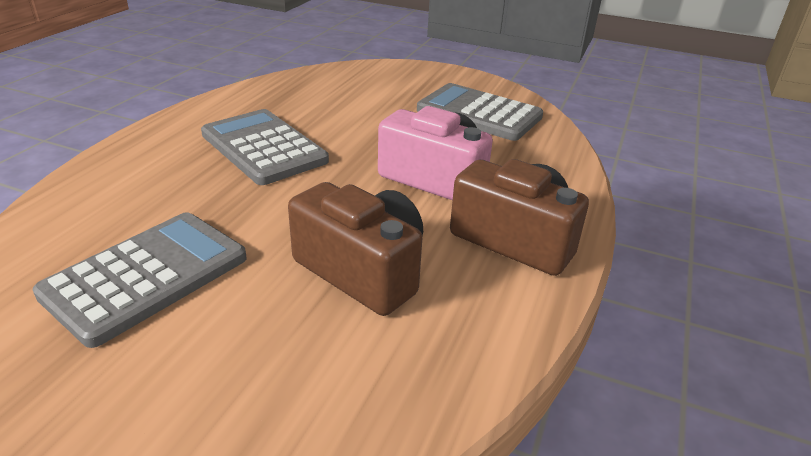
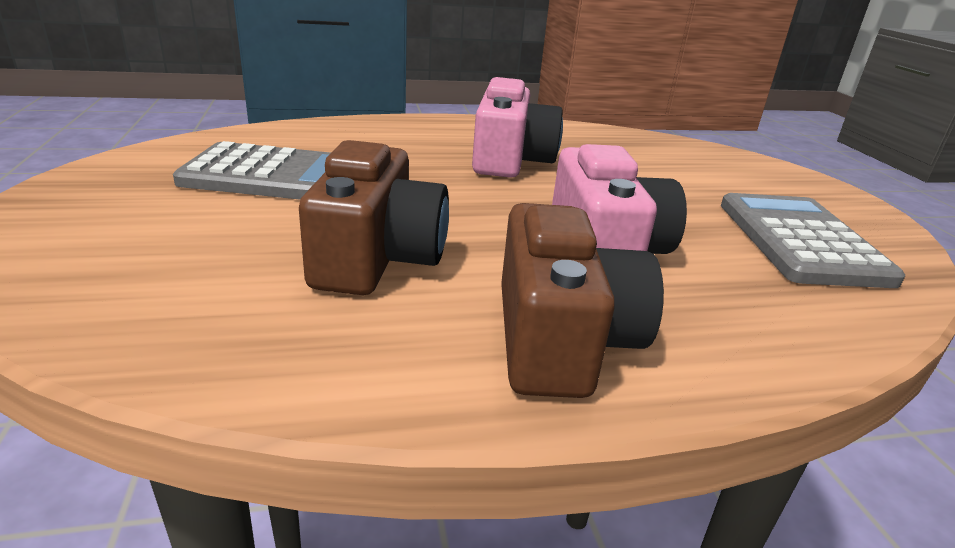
camera: 55 degrees right, 5 degrees down
(263, 148) = (510, 160): grey calculator -> pink camera

